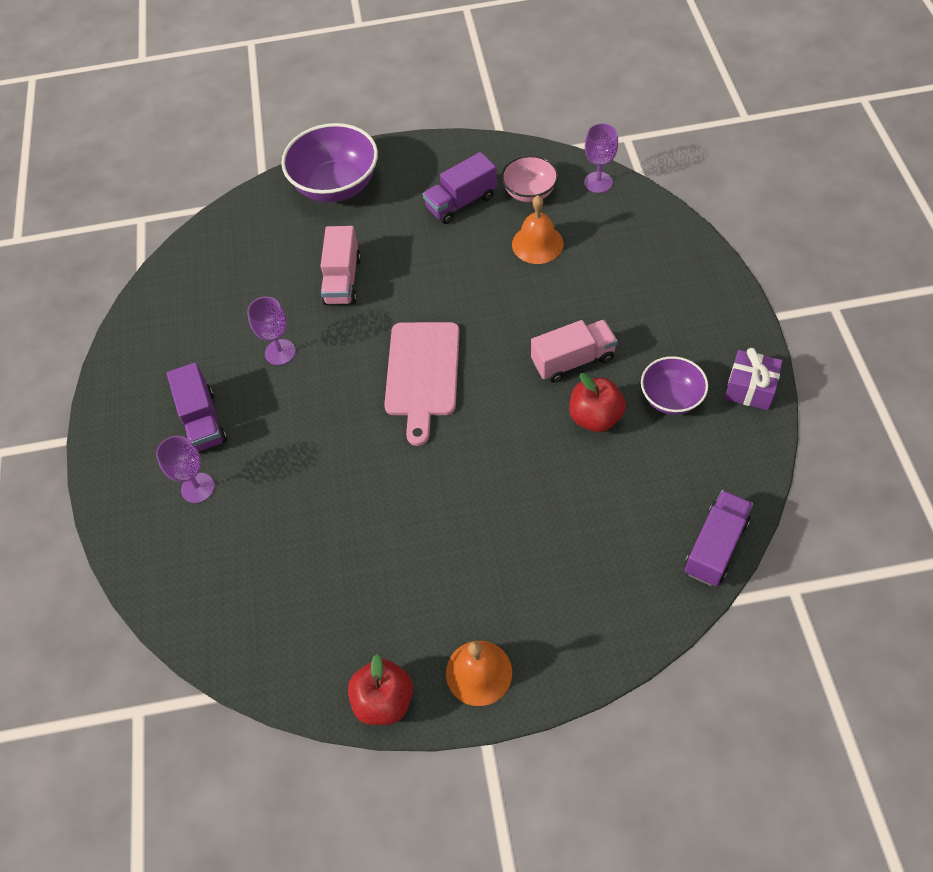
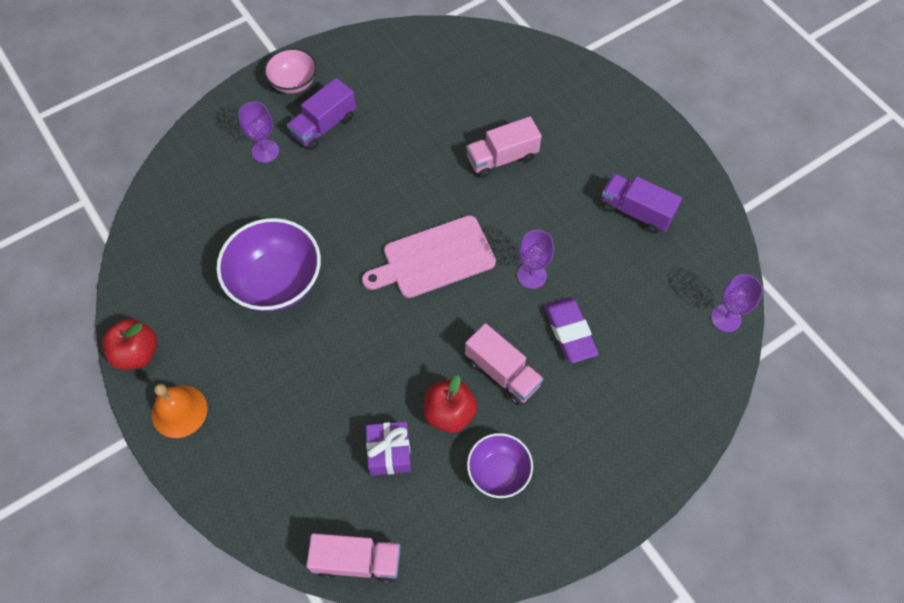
camera: 60 degrees right, 5 degrees up
(280, 352) = (409, 147): purple goblet -> purple goblet (531, 275)
(336, 186) = (601, 108): purple bowl -> purple bowl (276, 282)
(529, 192) = (679, 263): pink bowl -> pink bowl (293, 82)
(537, 244) = (620, 293): orange bell -> none
(557, 294) = (570, 332): none -> purple eraser
(715, 546) = (357, 561): purple truck -> pink truck
(750, 388) = (541, 541): purple gift -> purple gift (389, 453)

